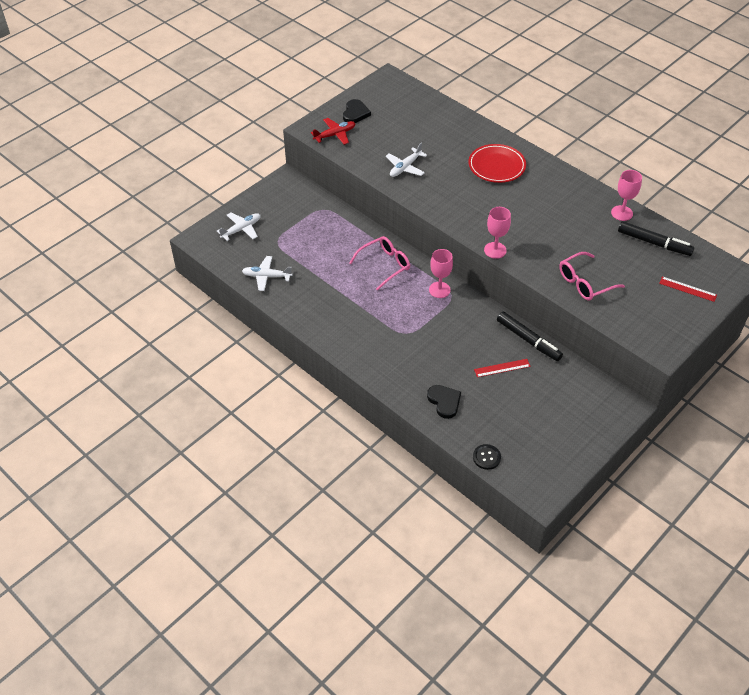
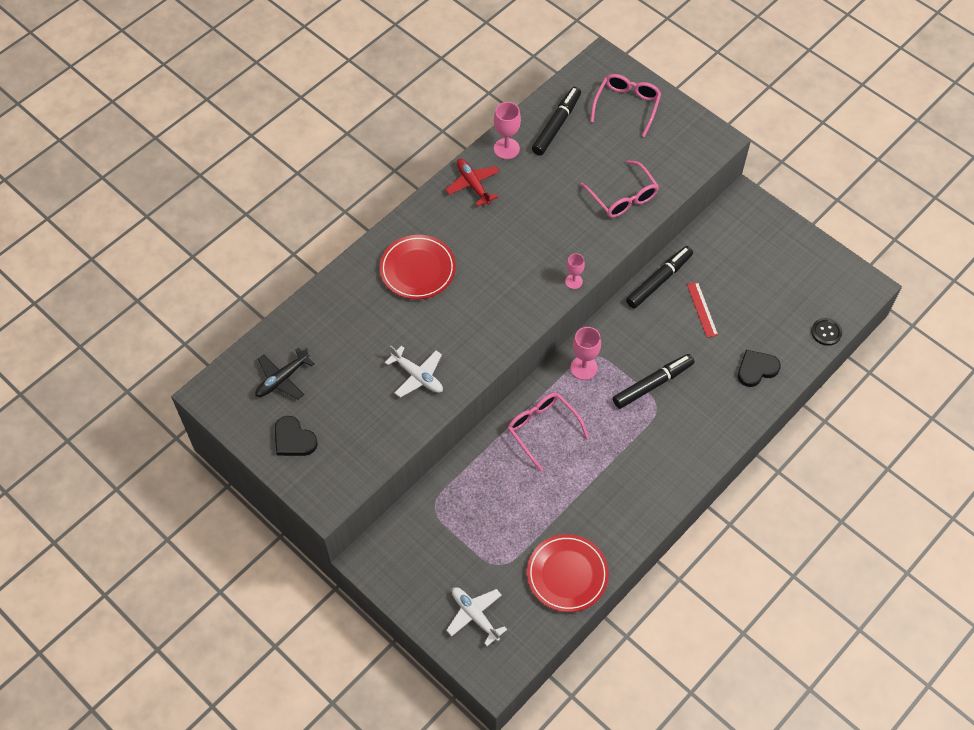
camera: 90 degrees left, 10 degrees up
(266, 276) = (567, 574): white plane -> red plate
(335, 135) = (342, 466): red plane -> red plane (473, 185)
(355, 113) = (293, 439): black heart -> black heart turned 150 degrees counterclockwise
(401, 106) = (282, 379): none -> black plane
(426, 331) = (652, 384): none -> black marker
(495, 250) = (573, 281): pink goblet -> pink goblet, size x0.64
(687, 289) = (627, 106): red ruler -> pink glasses

